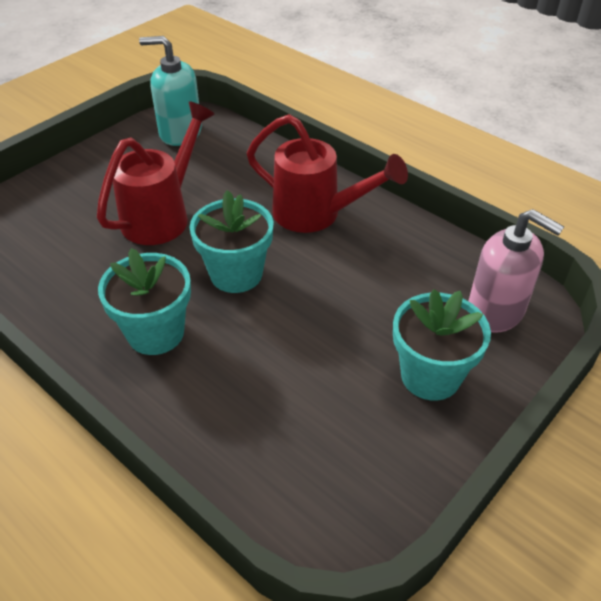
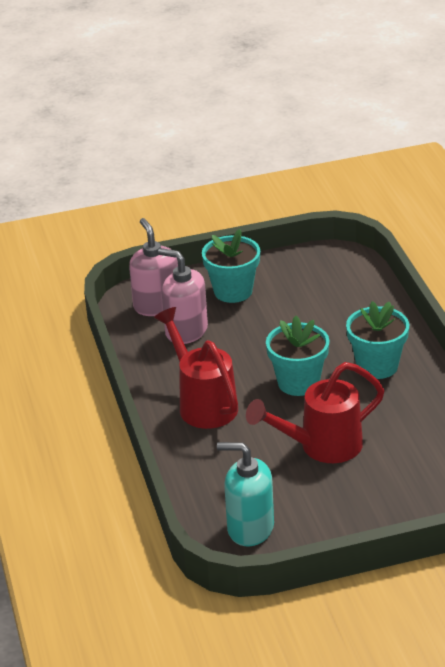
camera: 145 degrees left, 10 degrees down
(180, 133) = (250, 528): turquoise soap dispenser -> turquoise soap dispenser turned 150 degrees clockwise
(422, 289) = (186, 331): none -> pink soap dispenser

